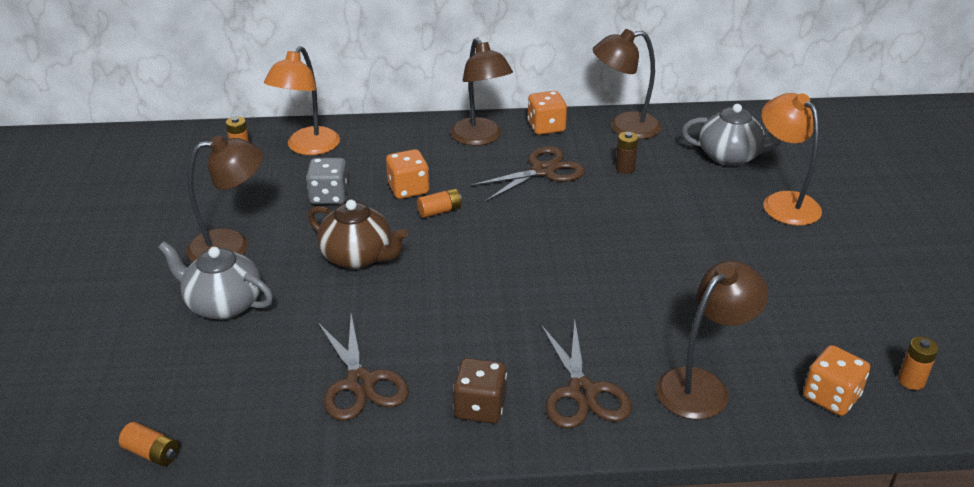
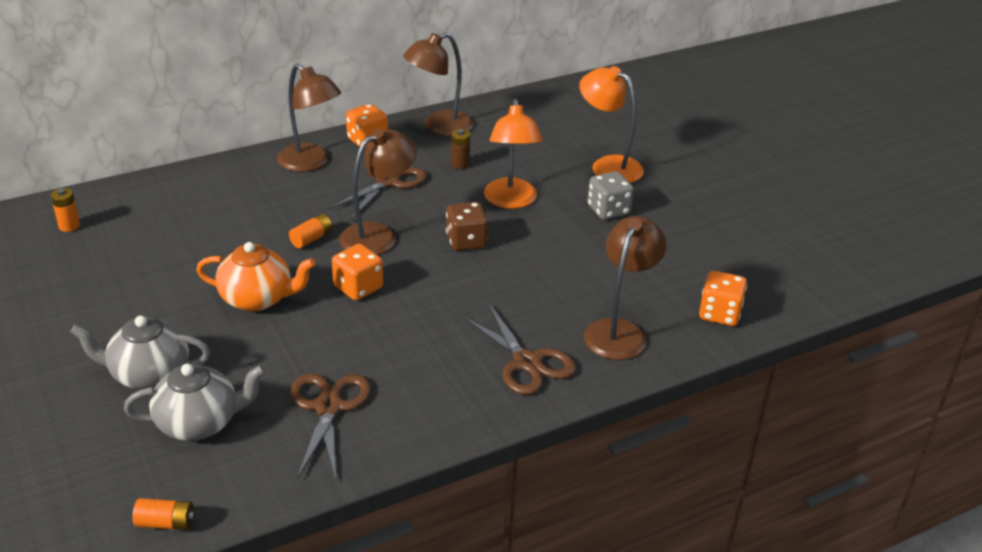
camera: 25 degrees left, 0 degrees up
(231, 246) = (121, 318): brown lamp -> brown lamp (378, 235)
(308, 148) = (140, 207): orange lamp -> orange lamp (511, 201)
(329, 196) = (192, 249): grey dice -> grey dice (608, 210)
(358, 257) = (258, 299): brown teapot -> orange teapot
(360, 383) = (328, 407): brown scissors -> brown scissors turned 135 degrees counterclockwise
(408, 189) = (268, 225): orange dice -> orange dice (358, 287)
(480, 407) = (448, 398): brown dice -> brown dice (466, 241)
(730, 157) = (545, 135): grey teapot -> grey teapot (199, 423)
(911, 381) = (770, 286): orange battery -> none

